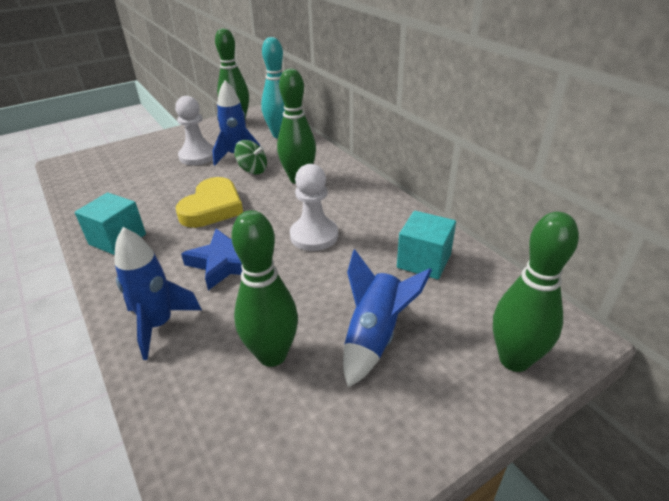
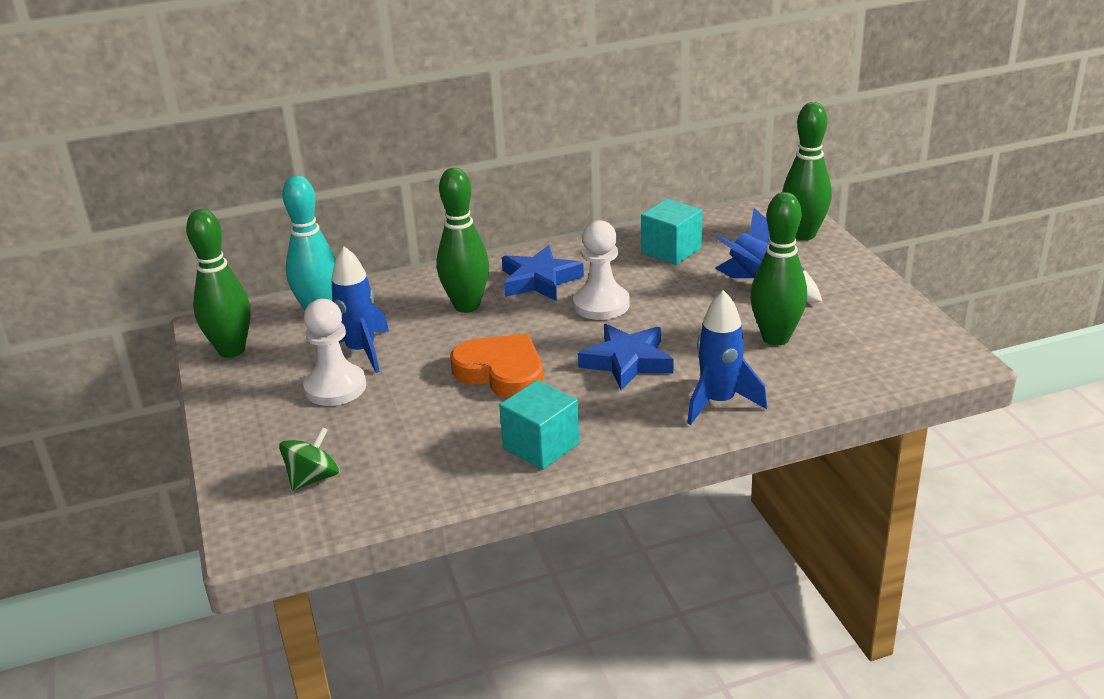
camera: 75 degrees left, 5 degrees down
(212, 208) = (501, 372): yellow heart -> orange heart
(252, 170) = (417, 339): green spinning top -> green spinning top (313, 478)
(344, 201) = (539, 280): none -> blue star

